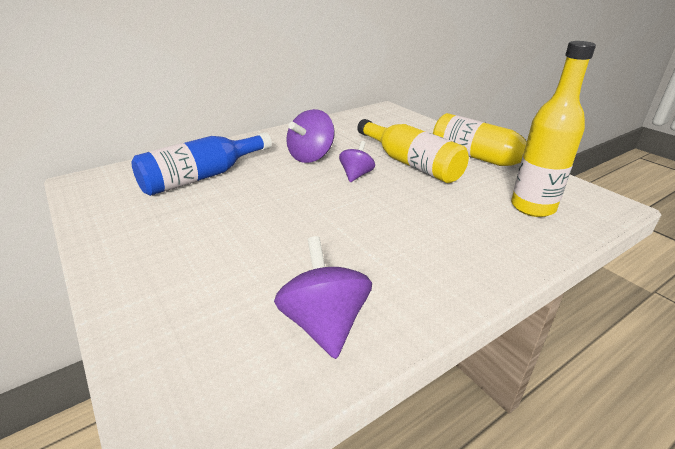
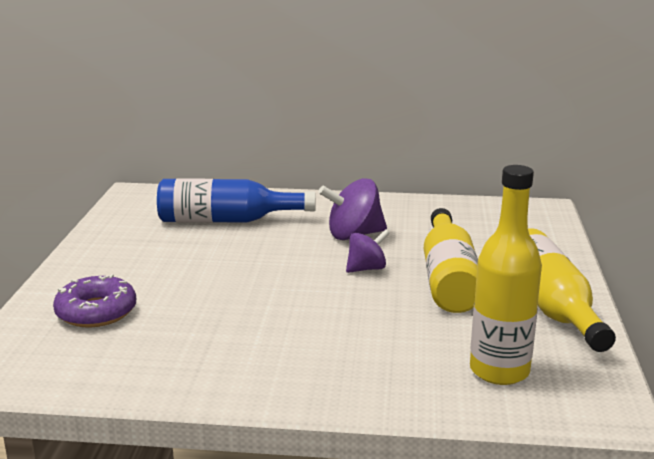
camera: 40 degrees right, 10 degrees down
(205, 301) = (96, 312): none -> purple donut
(324, 324) = (146, 361): purple spinning top -> none

